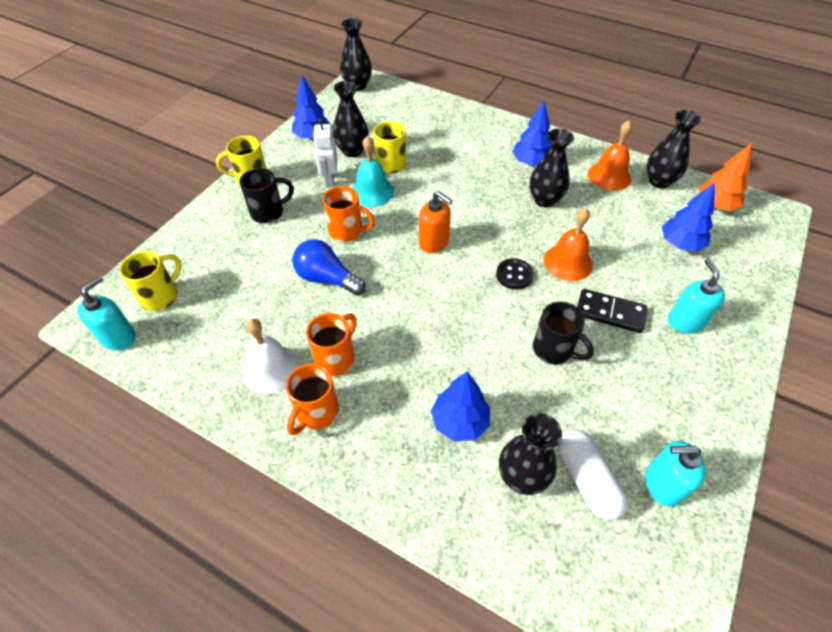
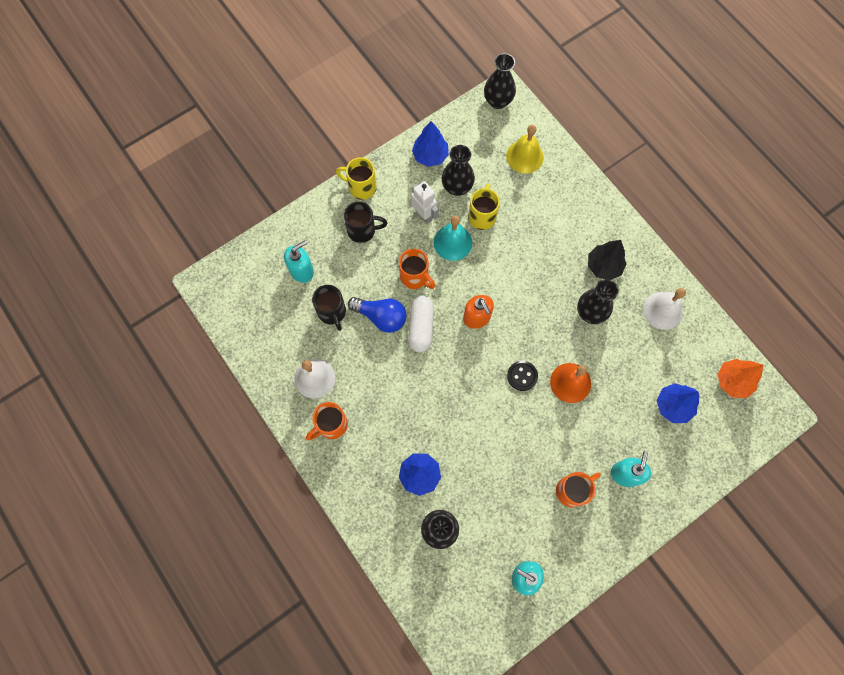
camera: 25 degrees right, 20 degrees up
(118, 337) = (223, 306): turquoise soap dispenser -> turquoise soap dispenser (302, 270)
(161, 296) = (260, 281): yellow mug -> none
(326, 278) = (381, 317): blue light bulb -> blue light bulb turned 150 degrees clockwise
(329, 180) = (424, 215): white robot -> white robot turned 120 degrees clockwise
(336, 358) = (360, 389): orange mug -> orange mug (572, 490)
(405, 112) = (524, 156): none -> yellow bell
(531, 162) = (603, 266): blue tree -> black tree
(554, 350) = (513, 452): black mug -> black mug (332, 312)
(586, 479) = (478, 550): white capsule -> white capsule (421, 327)
(609, 176) = (663, 310): orange bell -> white bell
(610, 312) = (574, 441): black domino -> none
(659, 181) = (703, 335): black vase -> none

